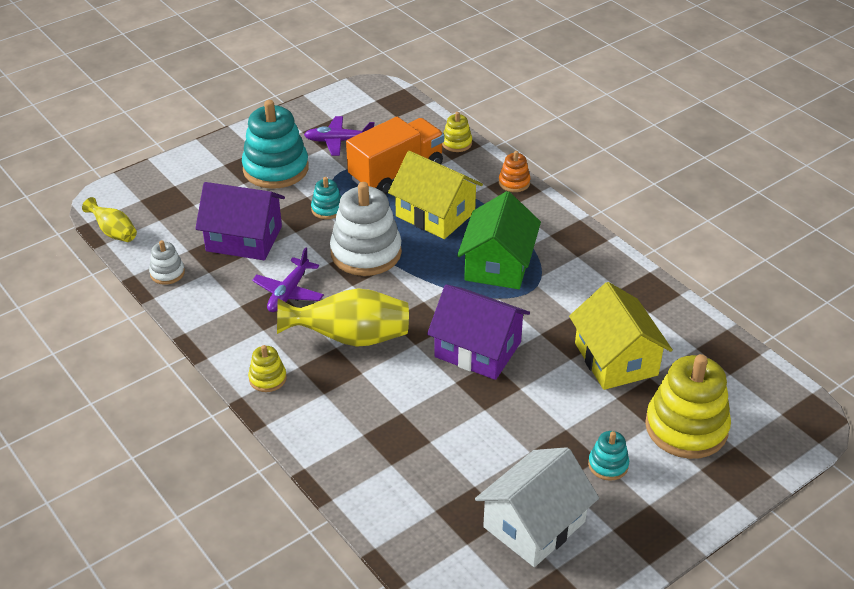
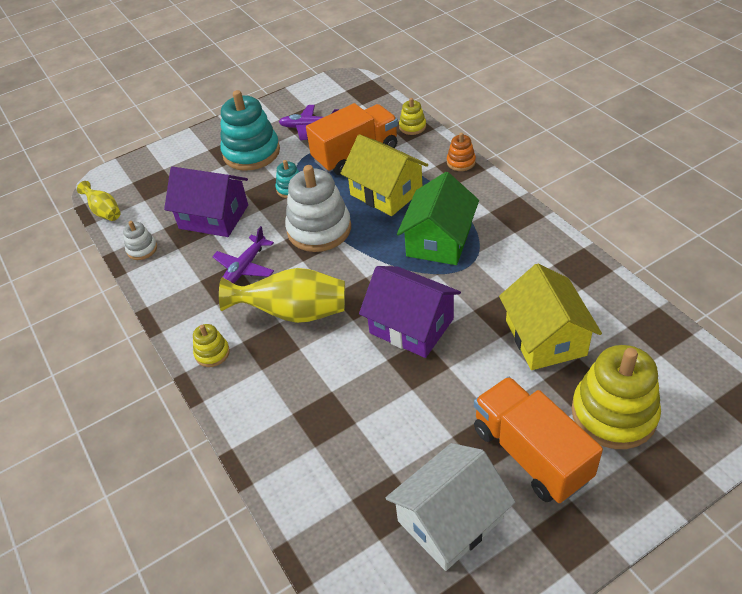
camera: 10 degrees right, 5 degrees up
(608, 465) = (530, 454): turquoise stacking toy -> orange truck

